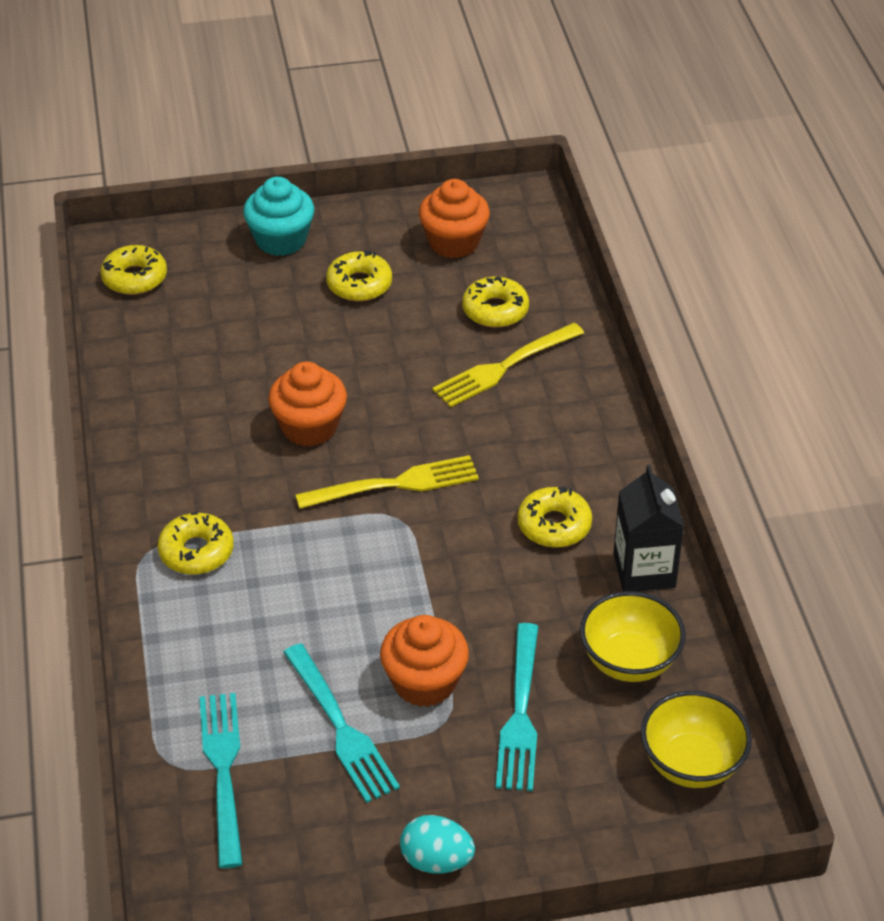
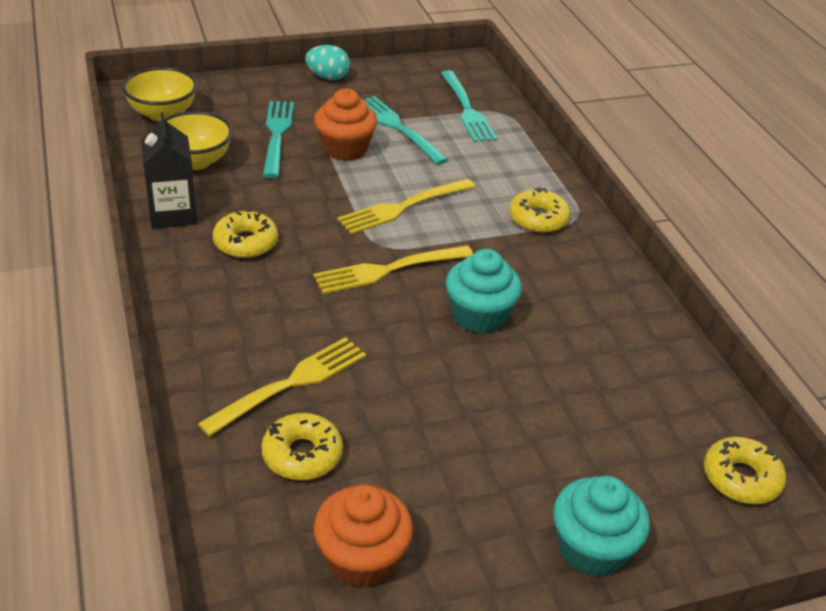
camera: 170 degrees right, 5 degrees down
(309, 427) = (479, 316): orange cupcake -> turquoise cupcake
(359, 284) = (472, 483): yellow donut -> none
(362, 574) = (402, 207): none -> yellow fork

